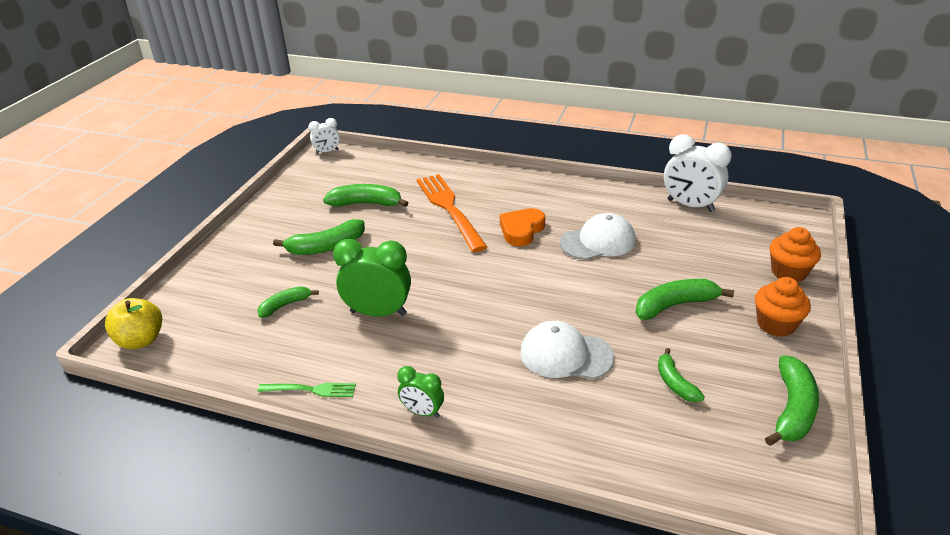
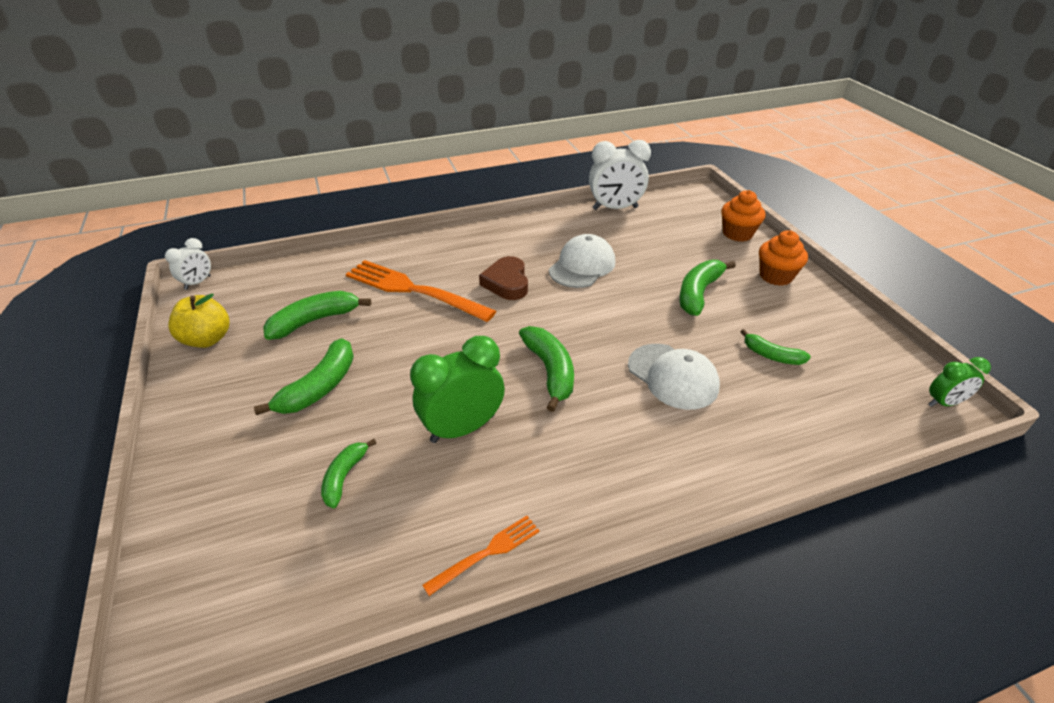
camera: 40 degrees left, 5 degrees up
(141, 340) = (183, 636): yellow apple -> yellow apple (207, 339)
(311, 390) = (486, 553): green fork -> orange fork
(422, 412) = (622, 502): green clock -> green clock (944, 403)
(521, 230) = (507, 283): orange heart -> brown heart
(565, 355) = (673, 376): white cap -> white cap turned 105 degrees counterclockwise
(792, 409) = (857, 334): green banana -> green banana (550, 371)

